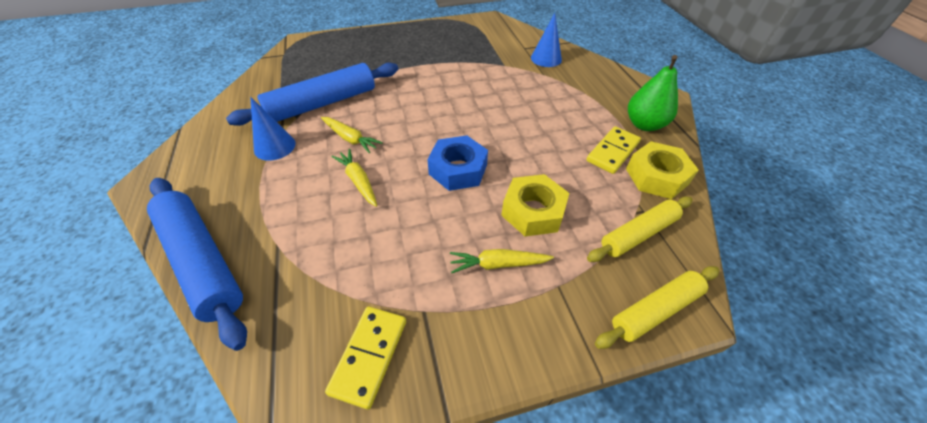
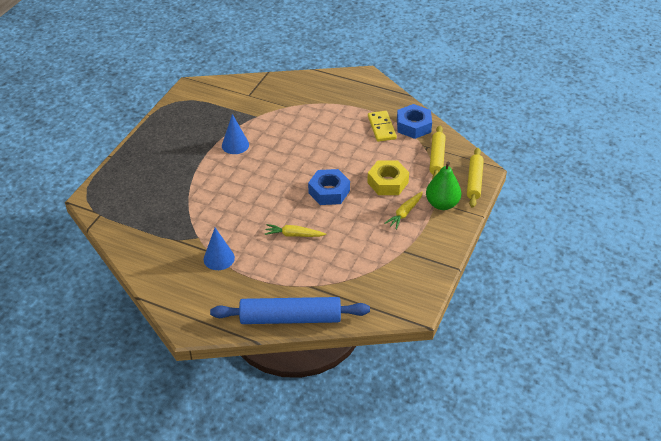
camera: 50 degrees left, 5 degrees down
(322, 103) = (196, 219): blue rolling pin -> none
(350, 139) = (251, 222): yellow carrot -> none
(369, 356) = (408, 278): yellow domino -> none
(546, 58) = (273, 94): blue cone -> blue cone (235, 145)
(644, 124) = (376, 101): green pear -> green pear (442, 204)
(656, 176) = (413, 126): yellow nut -> blue nut

